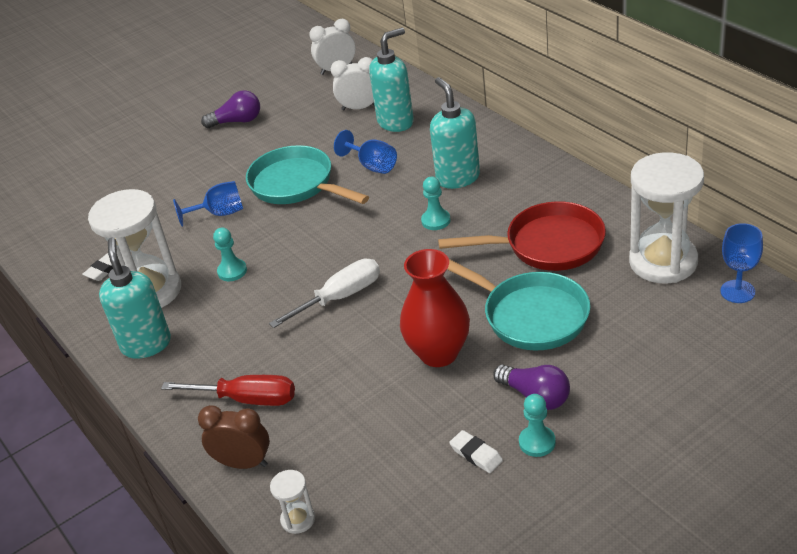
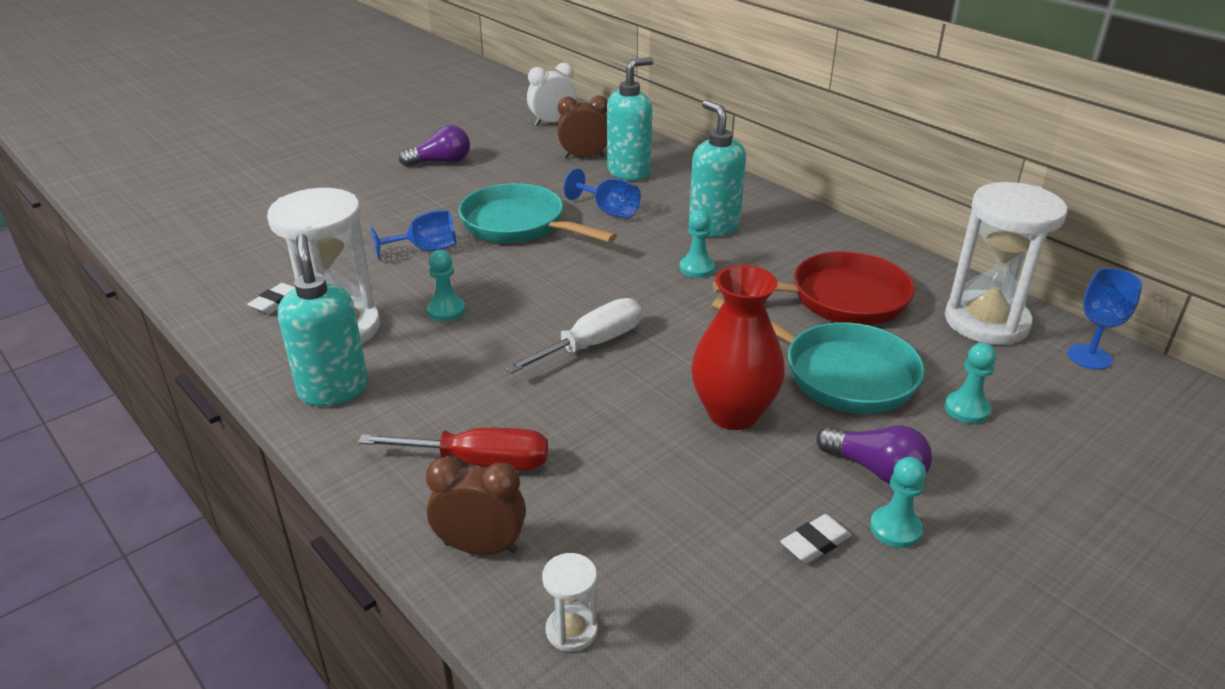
camera: 10 degrees left, 5 degrees down
(359, 108) = (584, 157): white clock -> brown clock
(476, 454) = (815, 543): white eraser -> white eraser turned 75 degrees counterclockwise
(621, 343) = (966, 409): none -> turquoise pawn

